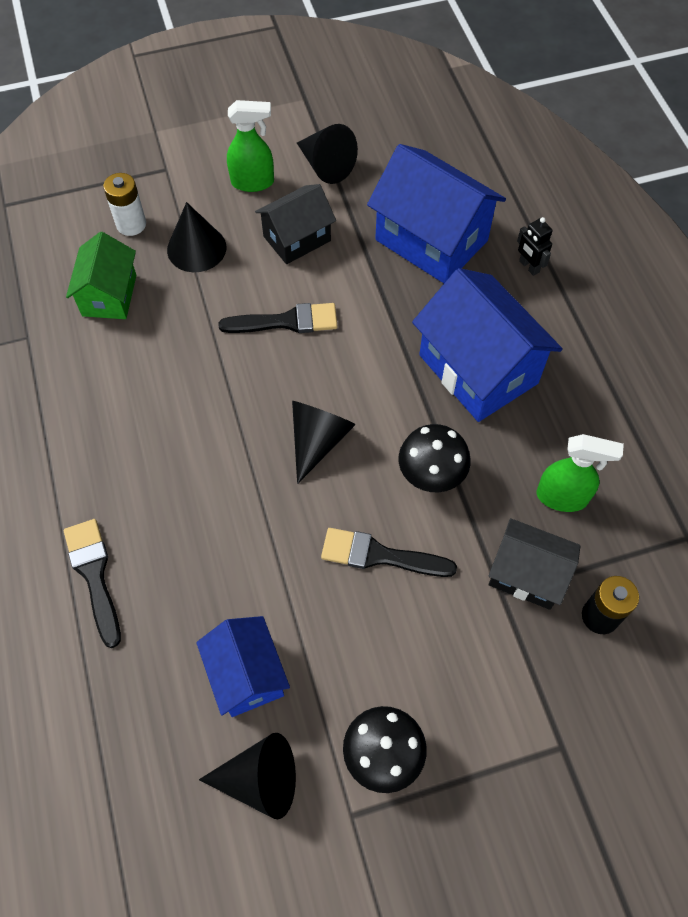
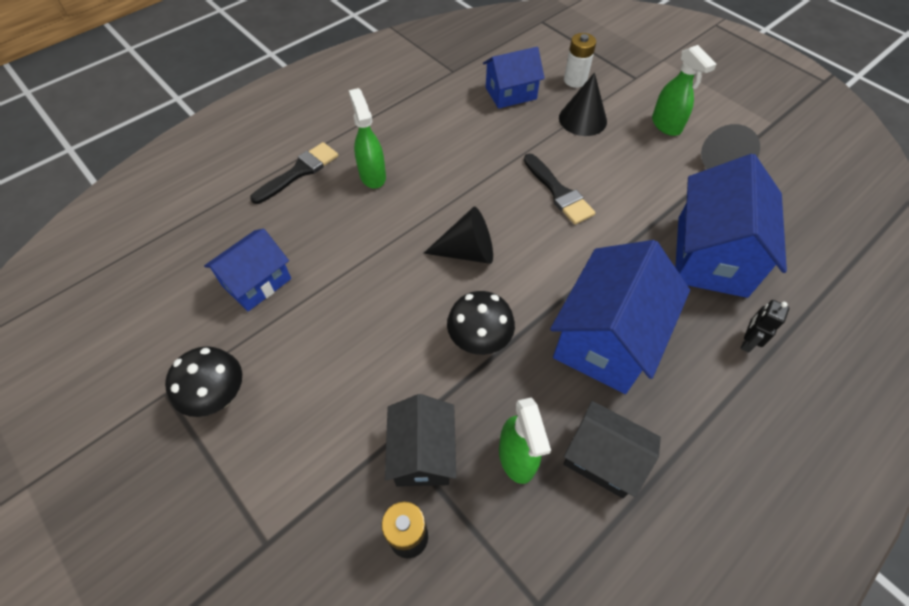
camera: 65 degrees right, 5 degrees down
(109, 295) = (511, 93): green house -> blue house
(151, 493) = (372, 175): none -> green spray bottle
(260, 780) = (180, 322): black cone -> none
(297, 238) = (638, 169): black house -> black house (602, 458)
(379, 555) = (388, 330): black brush -> none

